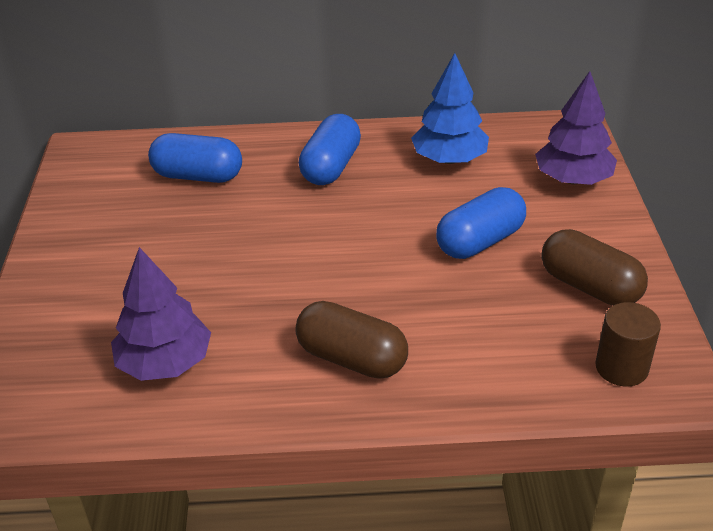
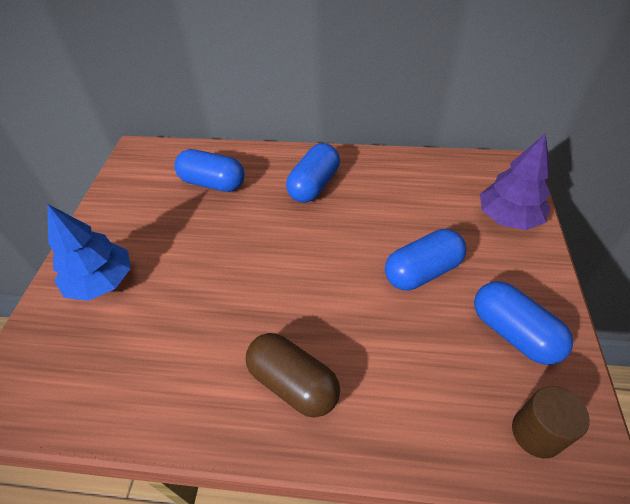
camera: 10 degrees right, 10 degrees up
(165, 362) = (141, 364): purple tree -> none
(449, 159) = (408, 187): blue tree -> blue tree (101, 282)
(589, 287) = (513, 333): brown capsule -> blue capsule

